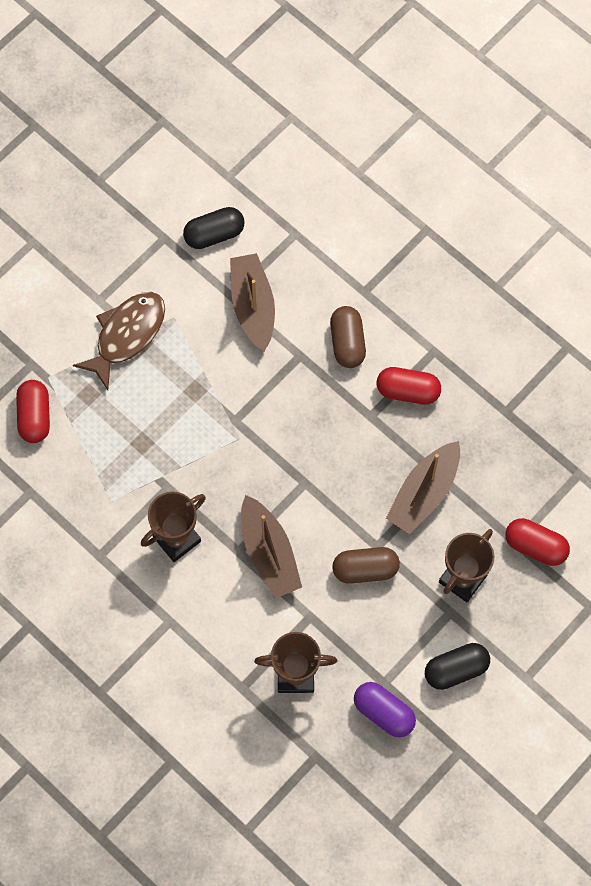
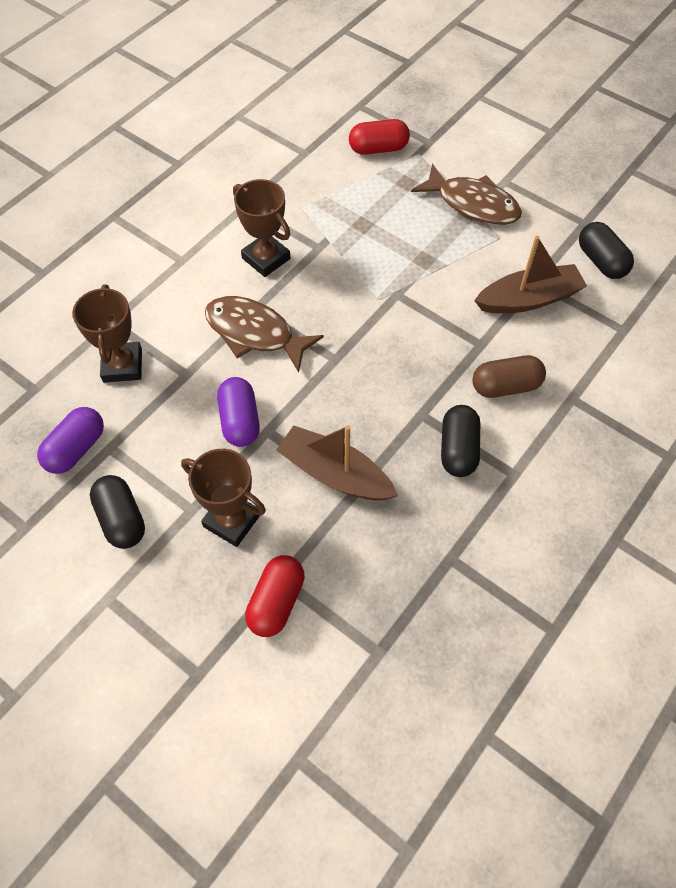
camera: 85 degrees right, 10 degrees down
(269, 553) = (255, 333): brown boat -> brown fish
(365, 569) = (240, 421): brown capsule -> purple capsule
(408, 391) = (458, 449): red capsule -> black capsule

